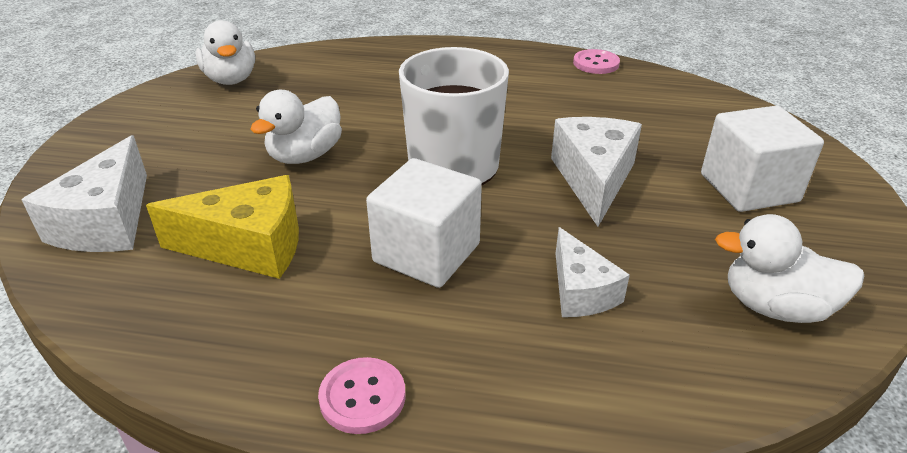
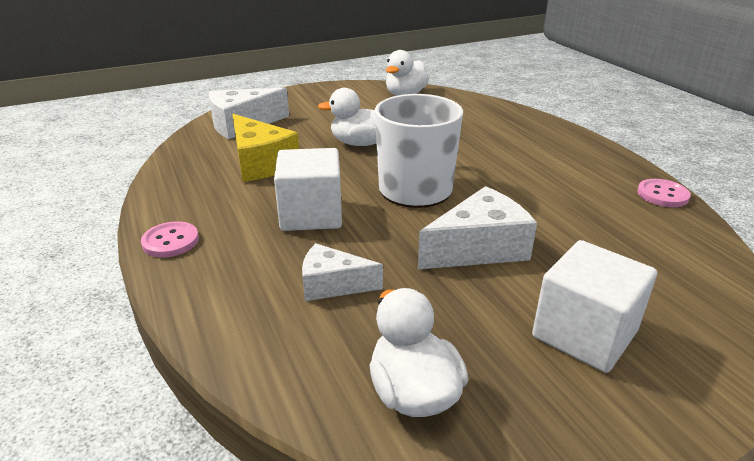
camera: 55 degrees right, 5 degrees down
(580, 291) = (332, 285): white cheese -> white cheese turned 60 degrees clockwise

